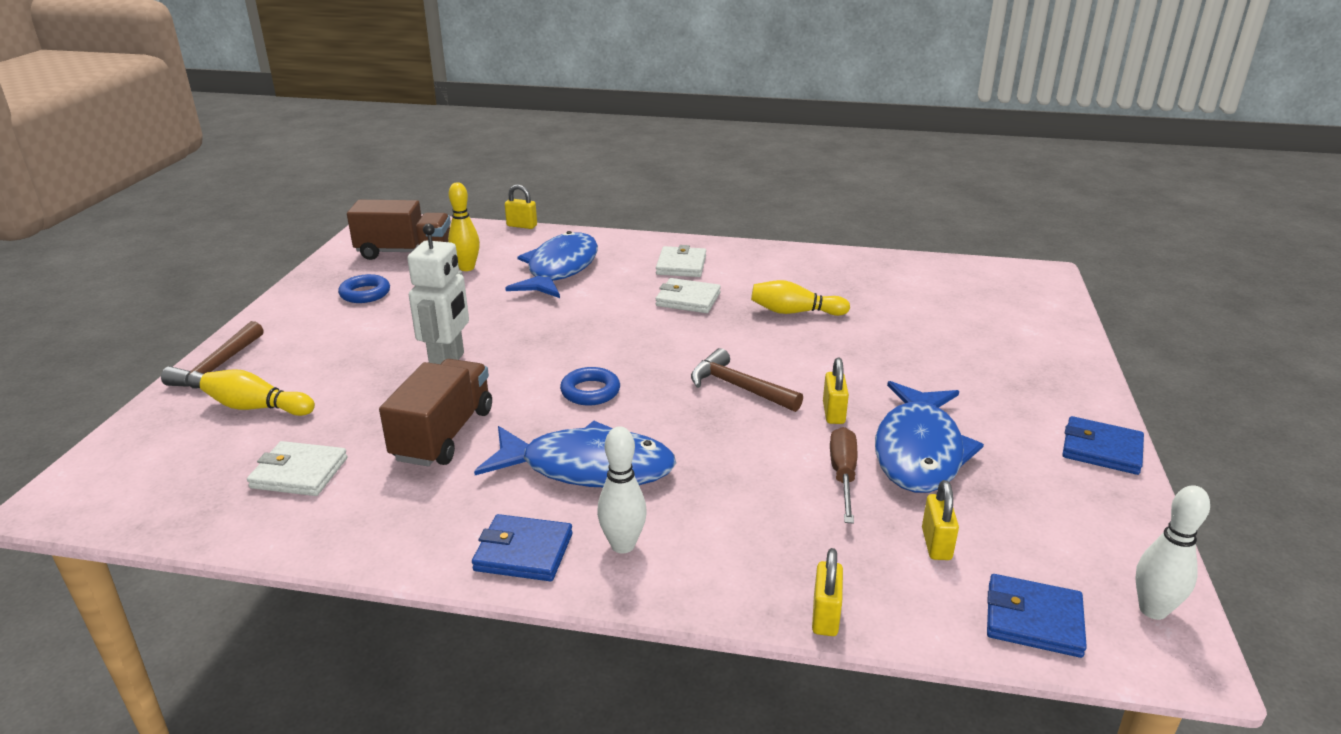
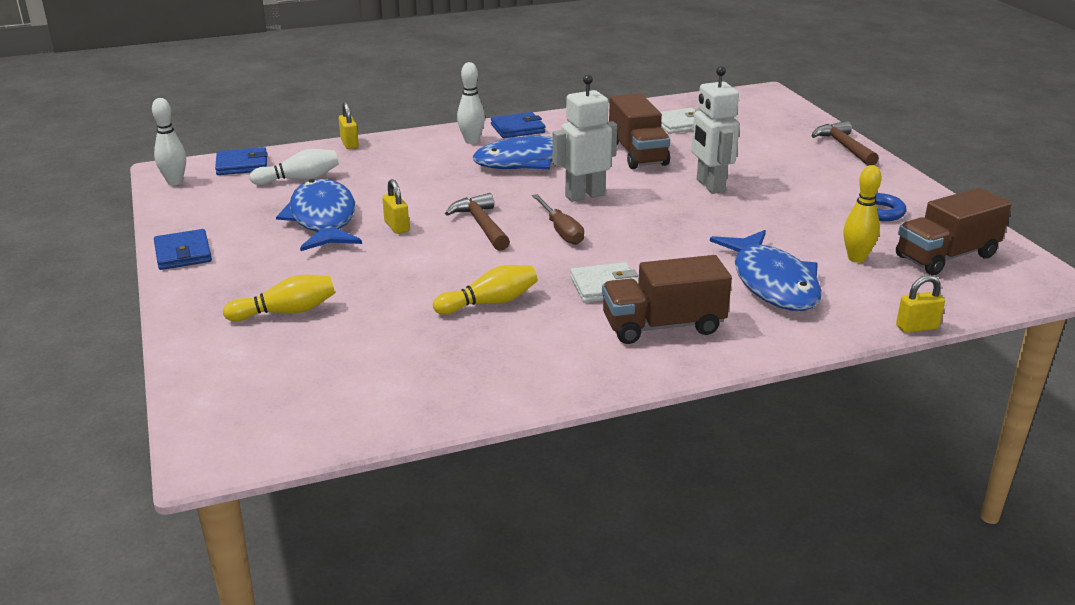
camera: 150 degrees right, 0 degrees up
(257, 407) = (769, 138): yellow bowling pin -> yellow bowling pin (286, 312)
(590, 391) = (584, 195): blue ring -> white robot
(681, 265) = (663, 326): white wallet -> brown truck
(738, 387) = (481, 225): brown hammer -> brown hammer turned 120 degrees counterclockwise
(843, 475) = (369, 195): brown screwdriver -> brown screwdriver (561, 231)
(936, 544) = (299, 179): yellow padlock -> white bowling pin
(1101, 449) = (183, 253): blue wallet -> blue wallet turned 75 degrees clockwise

